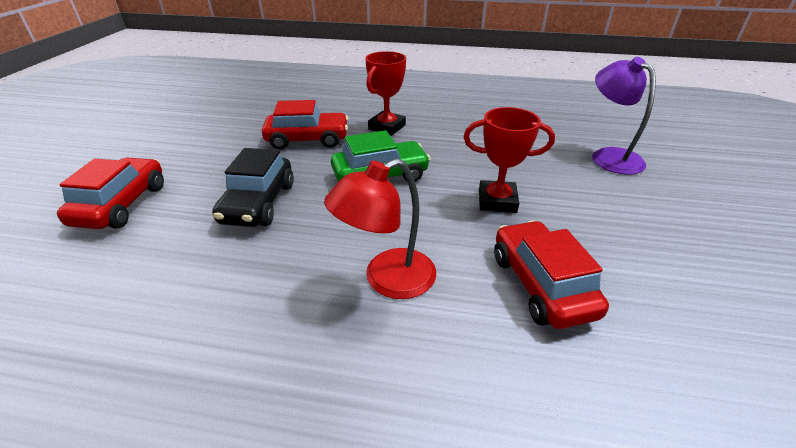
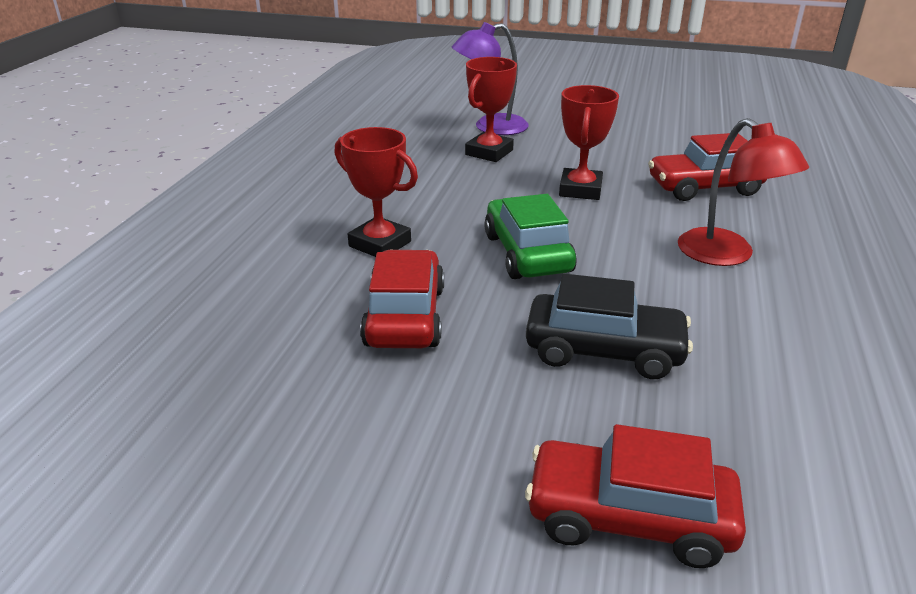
camera: 85 degrees left, 5 degrees down
(550, 157) = (489, 152): none -> red trophy

